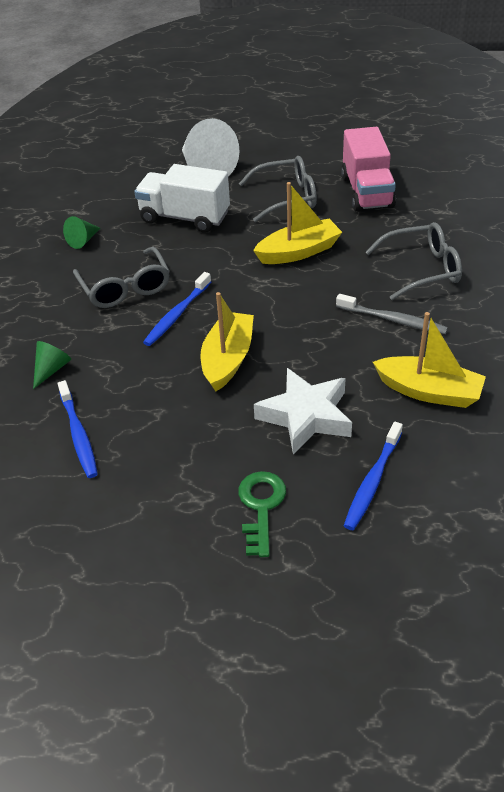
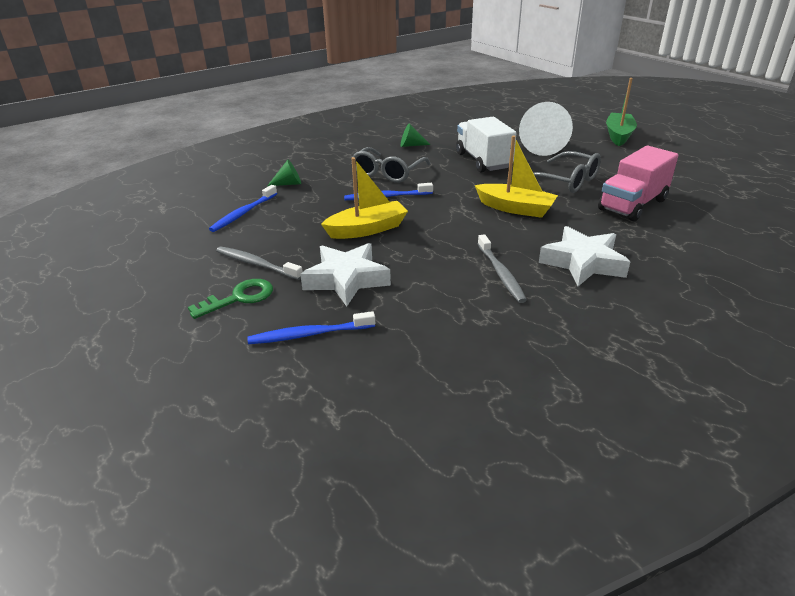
camera: 50 degrees right, 10 degrees down
(207, 468) = (256, 264): none -> grey toothbrush
(242, 120) = (618, 135): none -> green boat
(422, 269) = (583, 263): grey glasses -> white star
(429, 391) = (440, 322): yellow boat -> none

